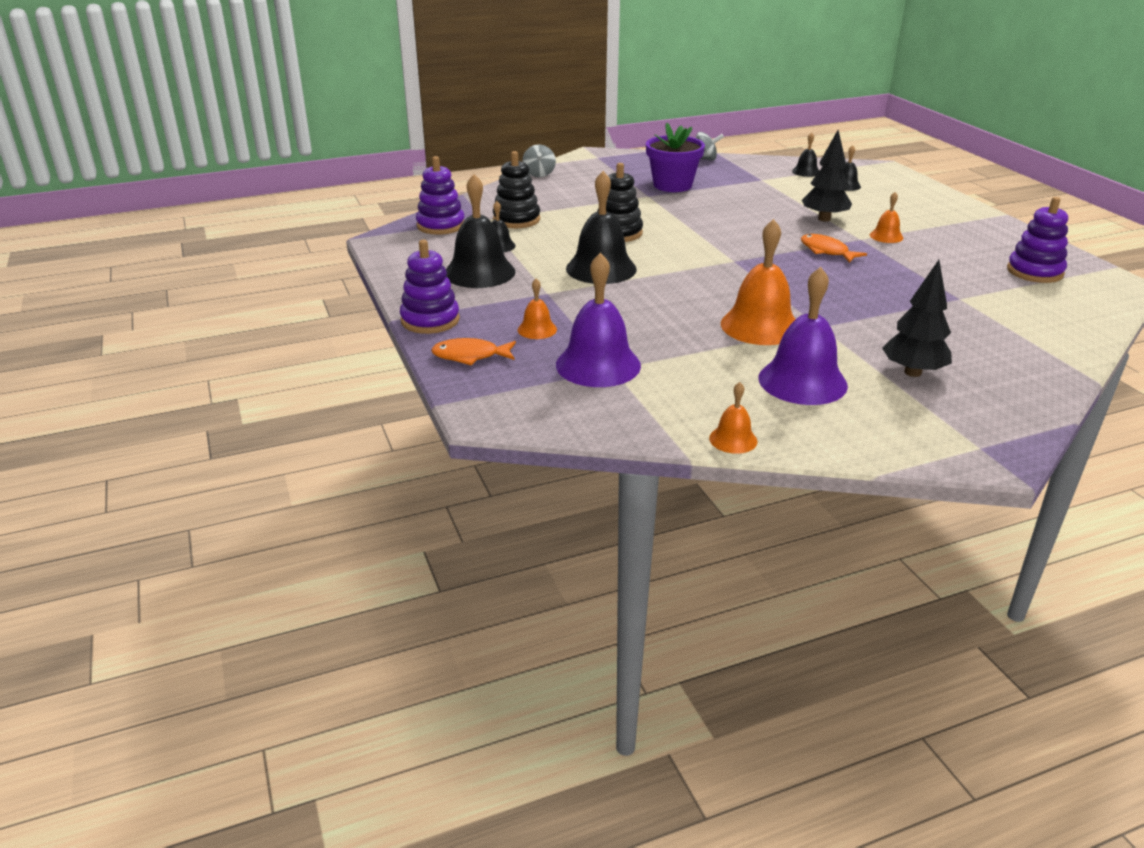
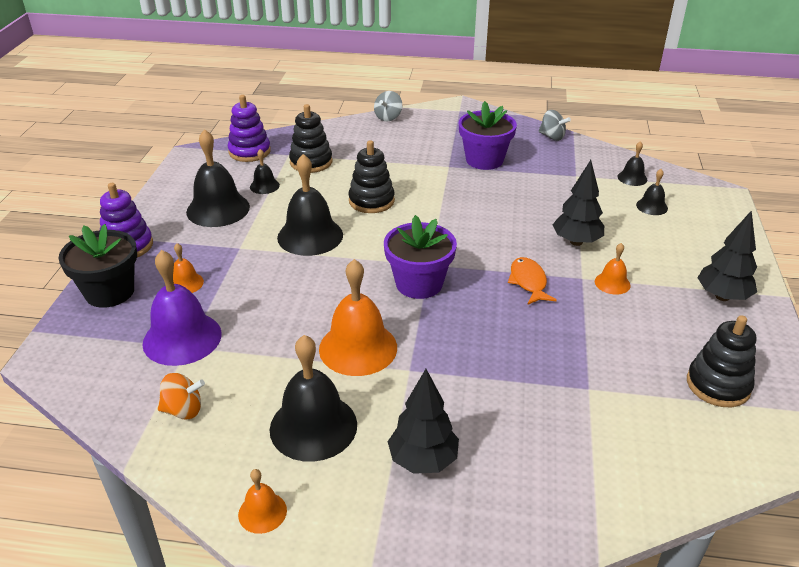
camera: 30 degrees right, 5 degrees up
(470, 356) = (110, 292): orange fish -> black flower pot
(679, 407) = (183, 410): none -> orange spinning top
(733, 439) = (179, 464): orange bell -> orange bell (262, 512)
(745, 274) = (419, 284): none -> purple flower pot
(802, 381) = (313, 426): purple bell -> black bell
(968, 224) = (722, 296): none -> black tree
(1034, 272) = (718, 385): purple stacking toy -> black stacking toy

